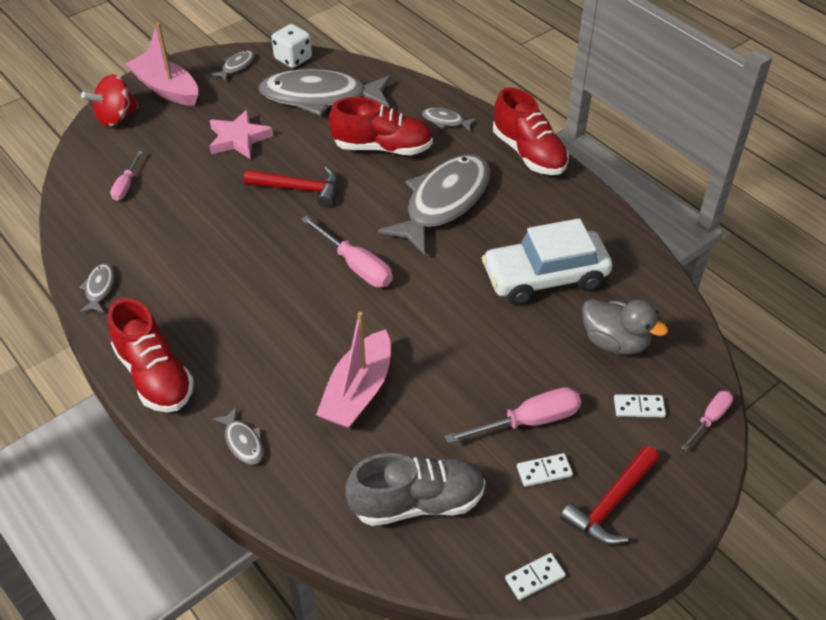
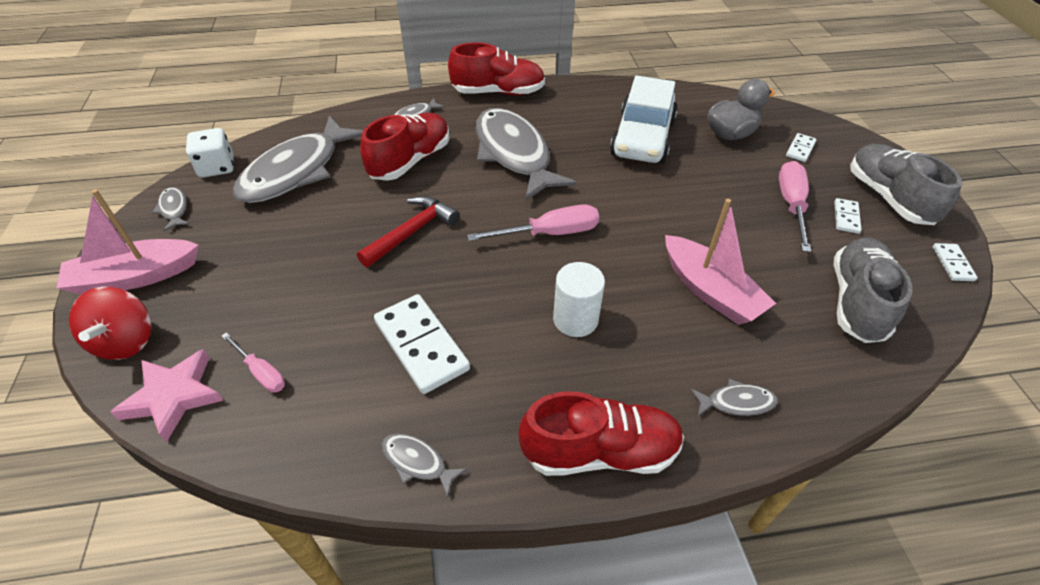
camera: 60 degrees left, 0 degrees up
(192, 246) = (421, 345): none -> white domino
(239, 139) = (290, 248): pink star -> pink star (174, 396)
(269, 318) = (575, 319): none -> white cylinder
(611, 503) = (888, 198): red hammer -> grey shoe
(709, 419) = (824, 125): pink screwdriver -> none

